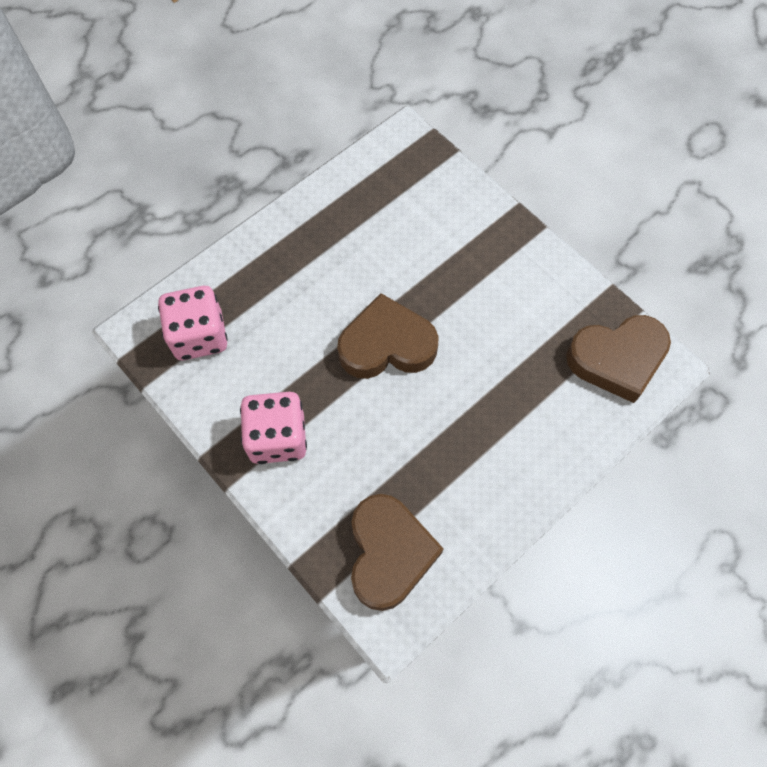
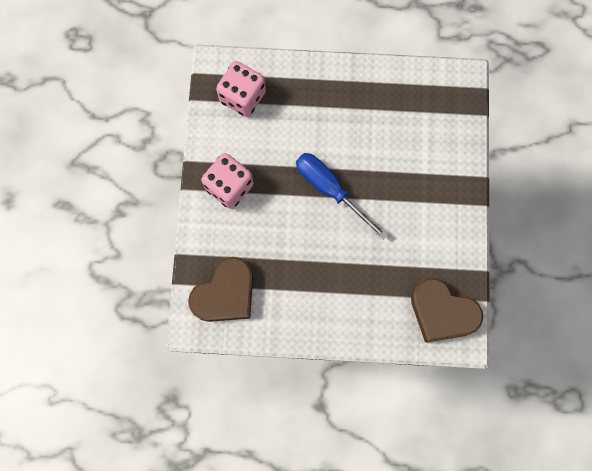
camera: 45 degrees right, 10 degrees up
(387, 345) = (330, 190): brown heart -> blue screwdriver

